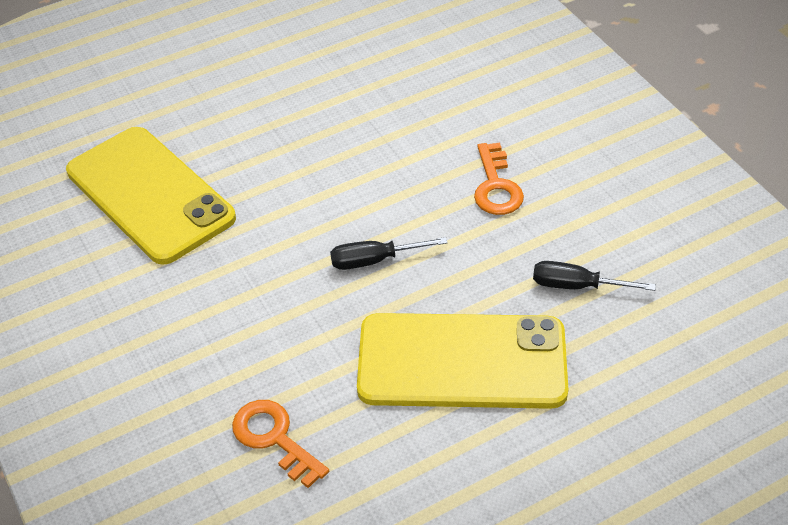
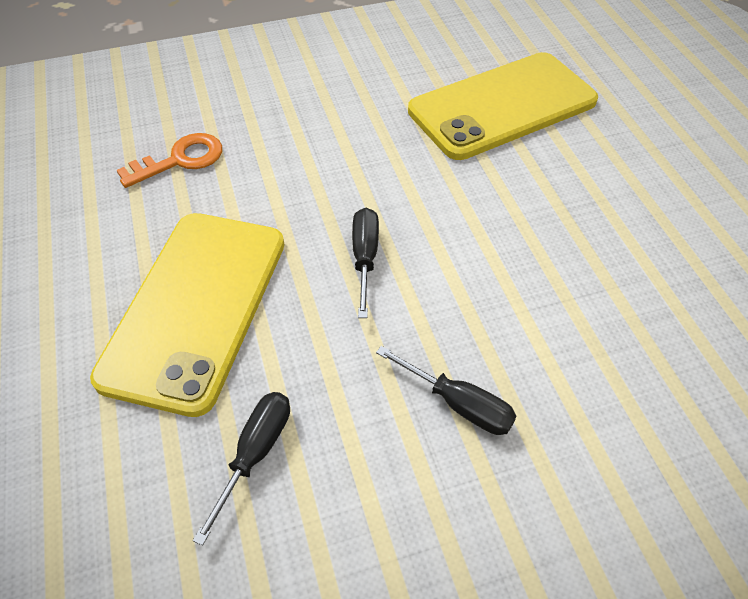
camera: 100 degrees right, 5 degrees up
(496, 186) = (458, 403): orange key -> black screwdriver

